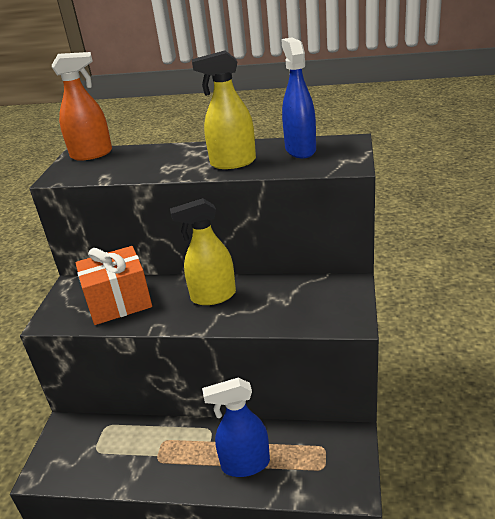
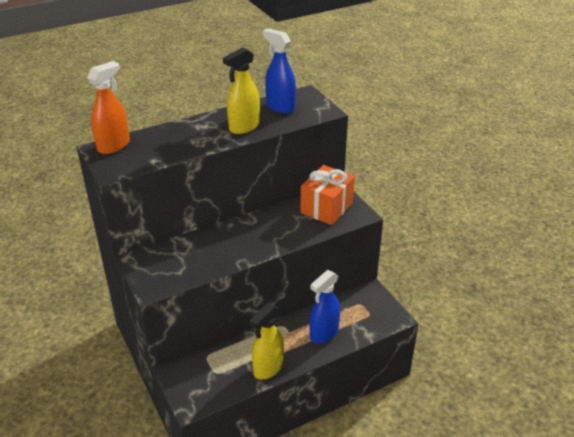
camera: 40 degrees left, 5 degrees up
(119, 302) = (192, 257): orange gift -> orange gift (326, 208)
(213, 296) = (258, 229): yellow spray bottle -> yellow spray bottle (268, 368)

